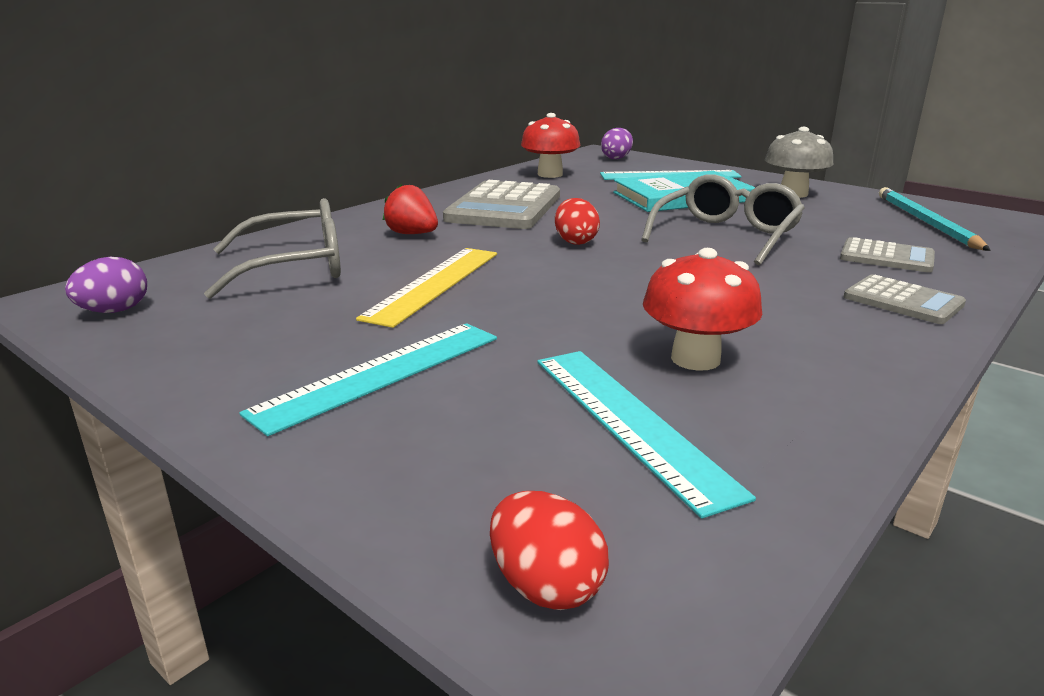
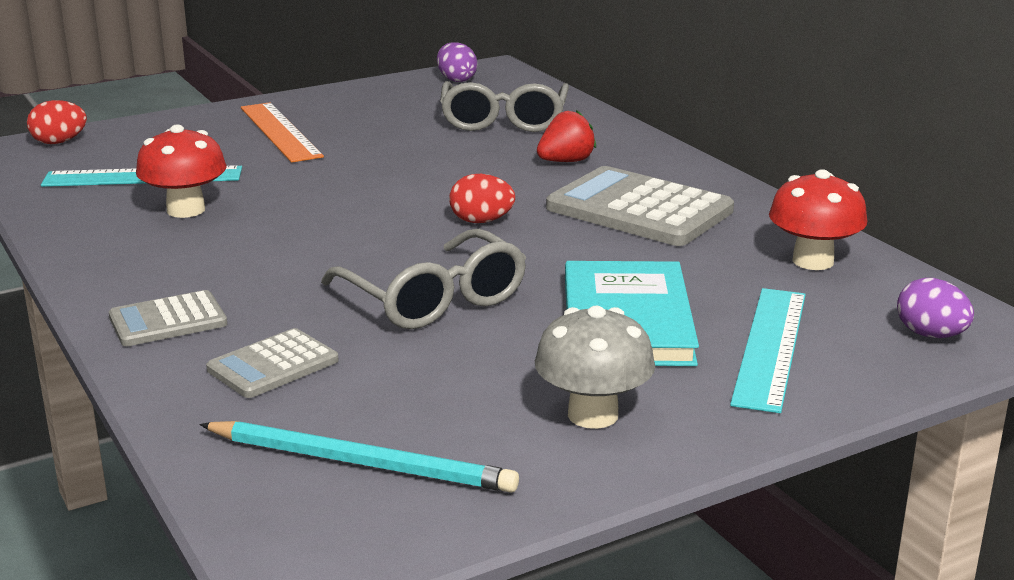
camera: 110 degrees right, 0 degrees up
(380, 373) = (280, 132): turquoise ruler -> orange ruler
(433, 284) = (418, 156): yellow ruler -> none

